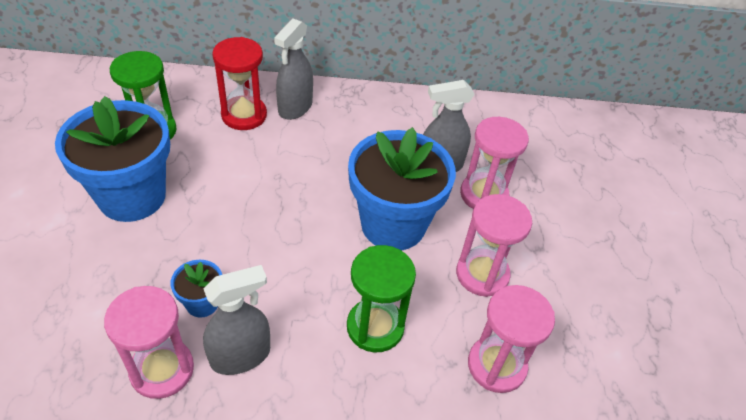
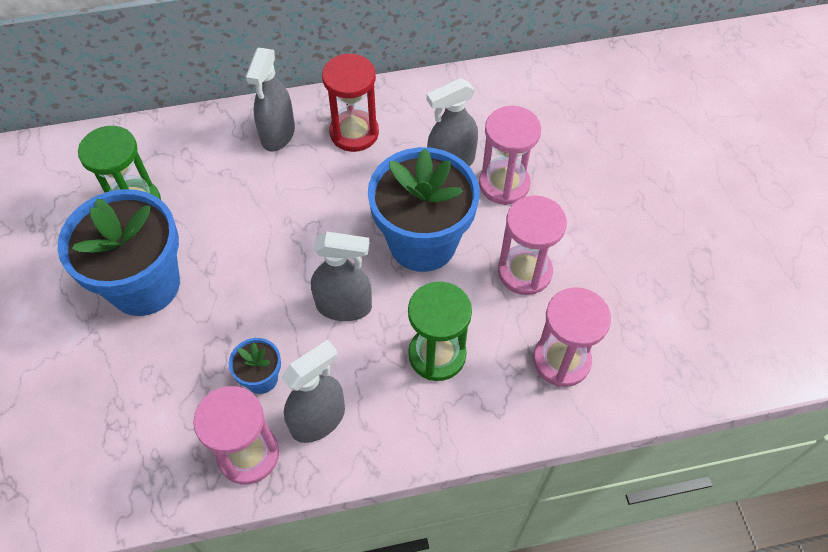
camera: 10 degrees left, 10 degrees up
(244, 115) = (226, 158): red hourglass -> red hourglass (354, 133)
(302, 260) = (344, 306): none -> grey spray bottle

